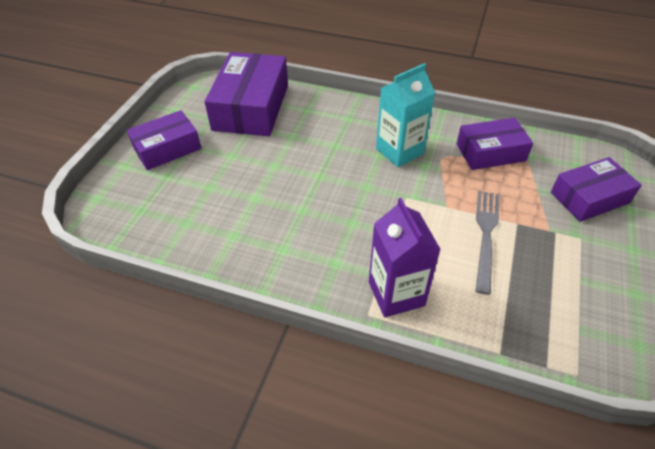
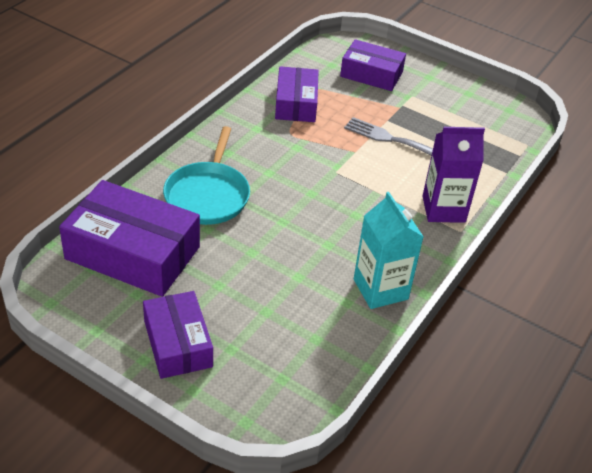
camera: 80 degrees left, 5 degrees down
(331, 128) = (208, 195): none -> turquoise pan
(399, 151) = (269, 157): turquoise carton -> turquoise carton (380, 289)
(589, 197) = (371, 74): purple box -> purple box turned 60 degrees counterclockwise

